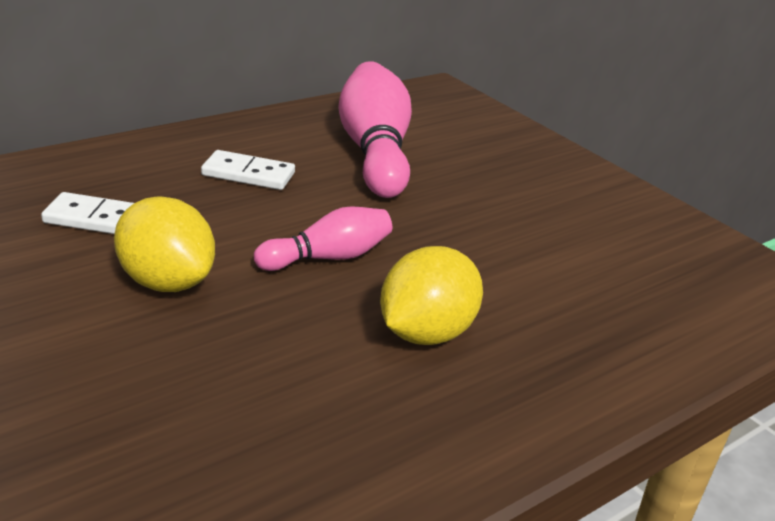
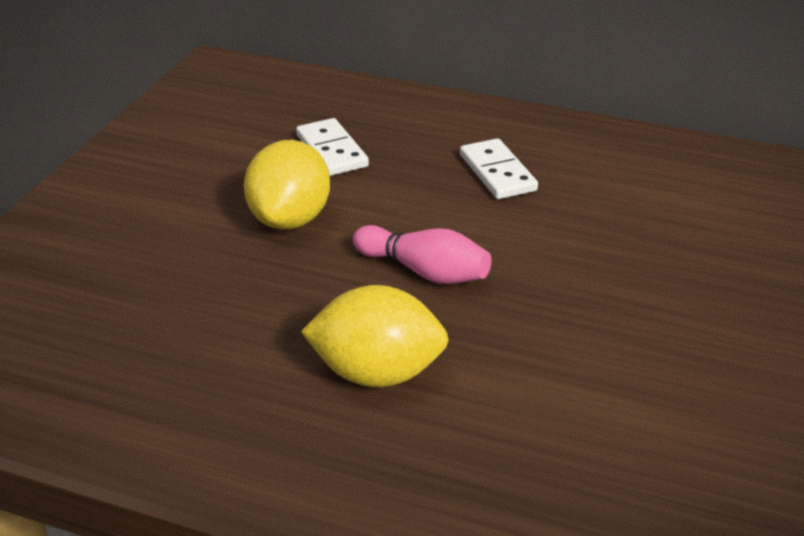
camera: 60 degrees right, 5 degrees up
(374, 152) = (650, 211): pink bowling pin -> none

